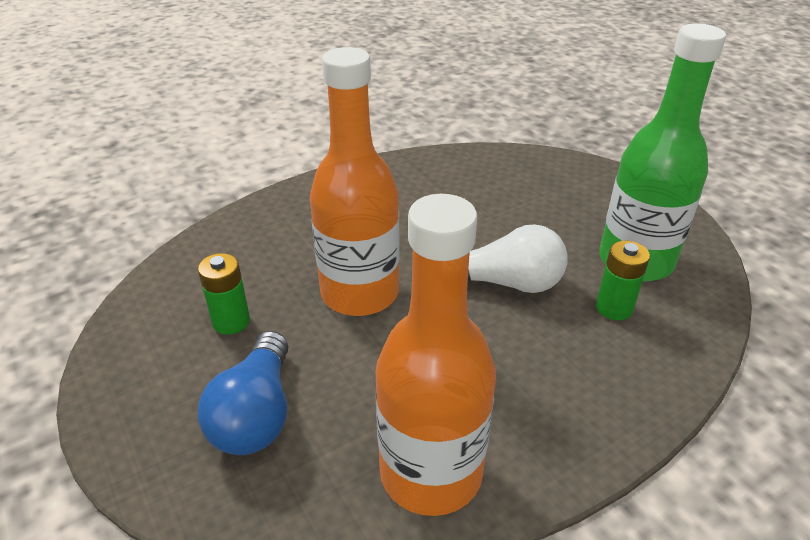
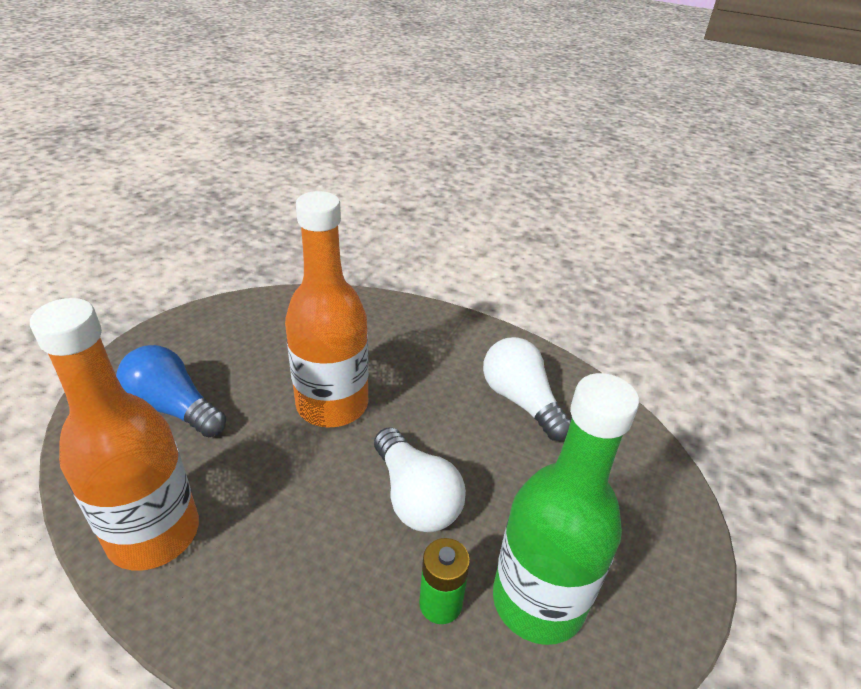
camera: 55 degrees right, 0 degrees up
(231, 321) = (257, 352): green battery -> none
(256, 414) = (173, 408): blue light bulb -> blue light bulb turned 60 degrees clockwise
(448, 190) = (521, 401): none -> white light bulb

